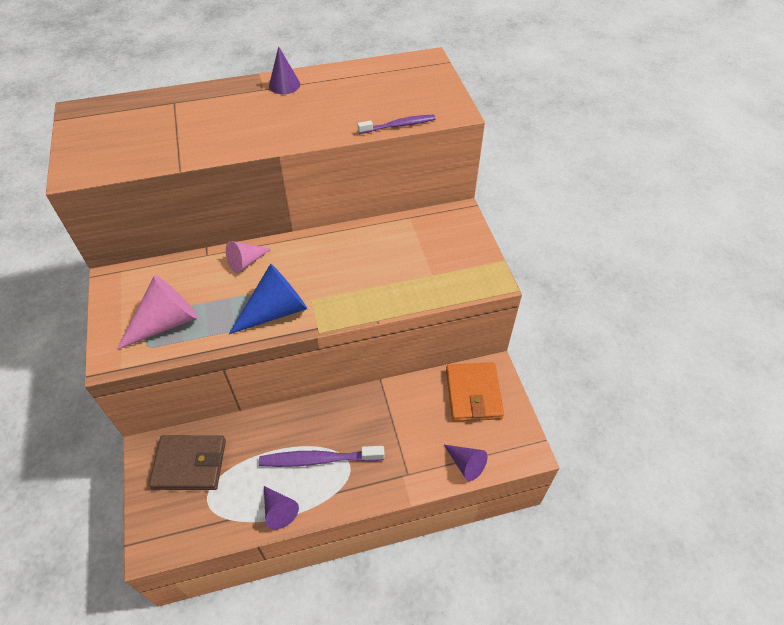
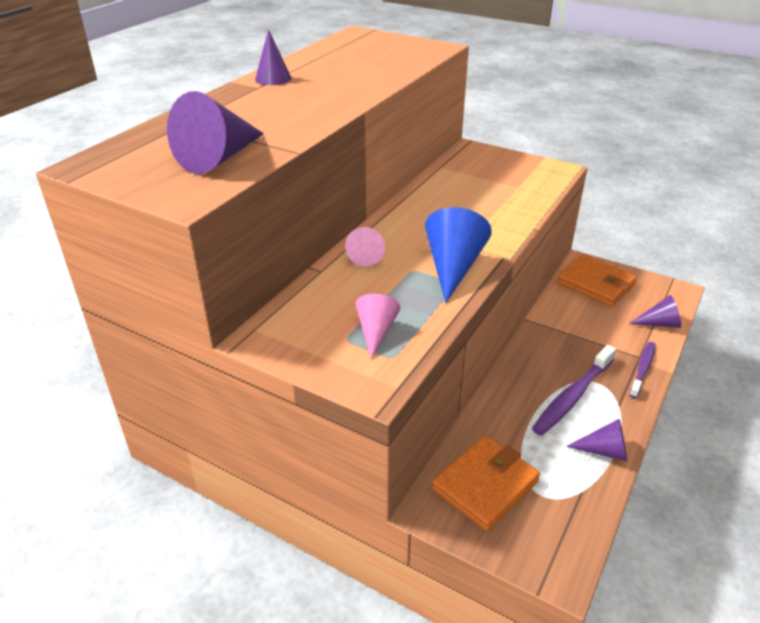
camera: 45 degrees left, 15 degrees down
(137, 147) = (219, 157): none -> purple cone
(166, 323) = (376, 331): pink cone -> pink cone, size x0.60
(190, 464) = (485, 485): brown wallet -> orange wallet
(399, 125) = (418, 65): purple toothbrush -> purple toothbrush (642, 369)

